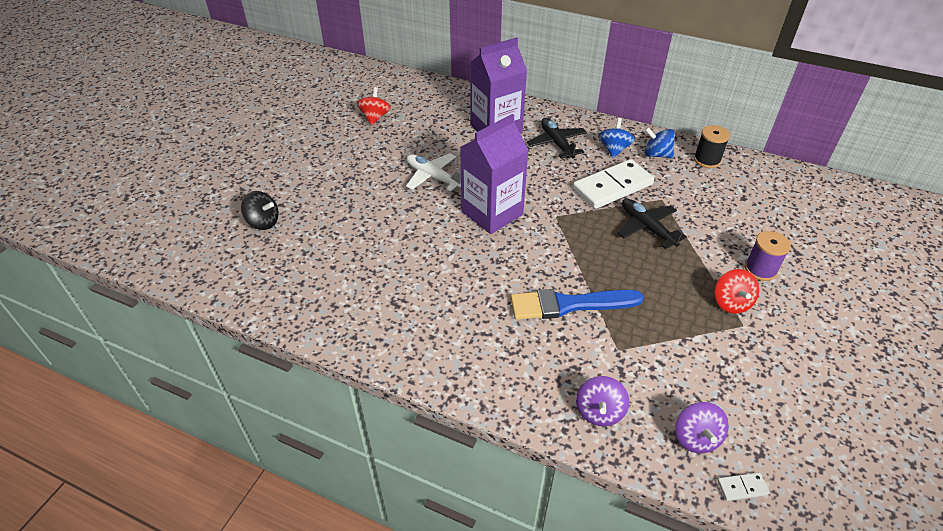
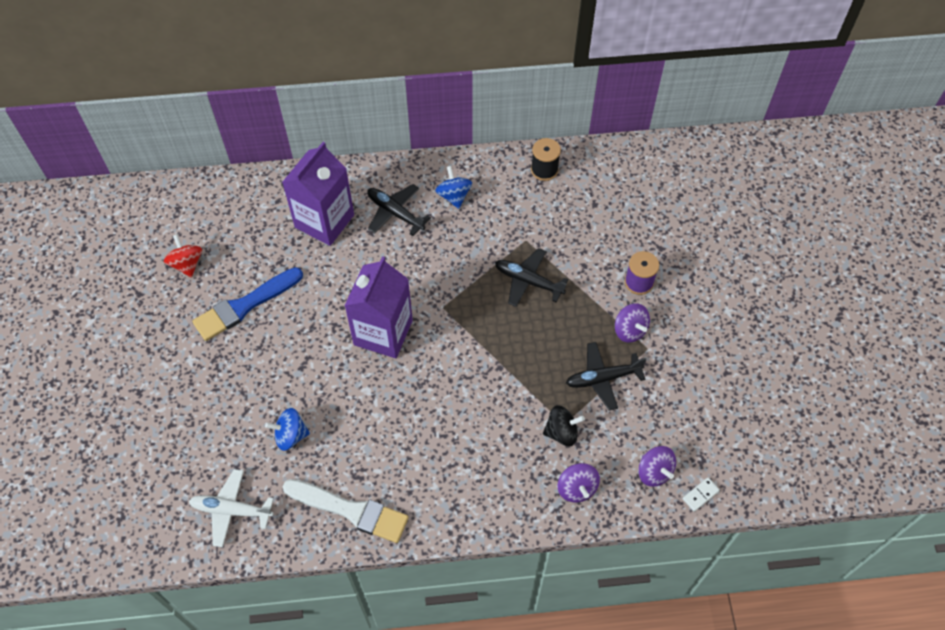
camera: 30 degrees left, 15 degrees up
(263, 222) = (169, 454): black spinning top -> black spinning top (561, 432)
(370, 326) = (351, 510): none -> white brush
(432, 177) = (300, 316): white plane -> white plane (231, 510)
(569, 305) = (504, 400): blue brush -> blue brush (244, 306)
(612, 187) = (476, 246): white domino -> none
(656, 154) = (496, 184): blue spinning top -> blue spinning top (290, 435)
(680, 329) = (602, 378): none -> black plane
(731, 302) = (629, 330): red spinning top -> purple spinning top

